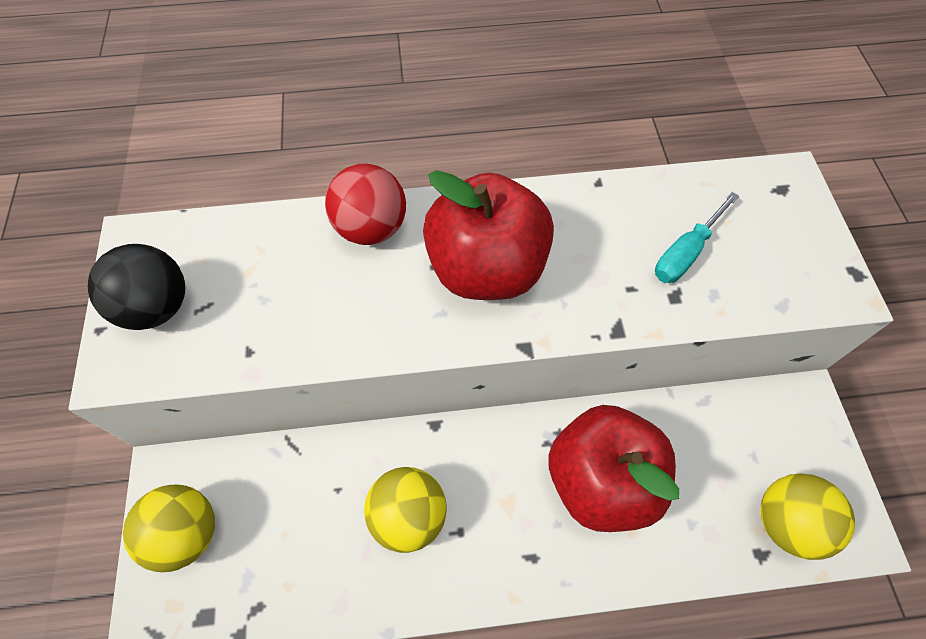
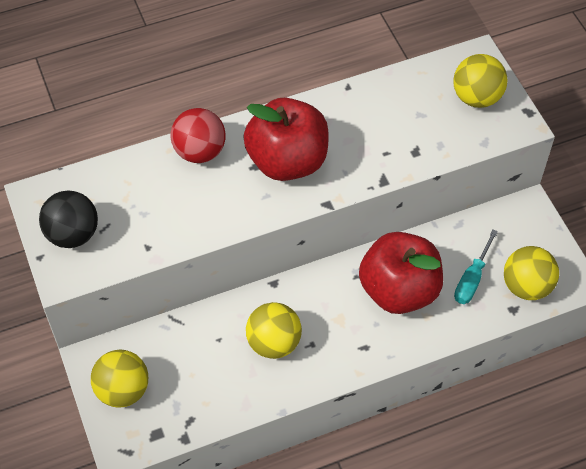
camera: 15 degrees left, 5 degrees down
(685, 253) = (416, 122): turquoise screwdriver -> turquoise screwdriver (472, 279)
(780, 235) = (476, 97): none -> yellow ball

